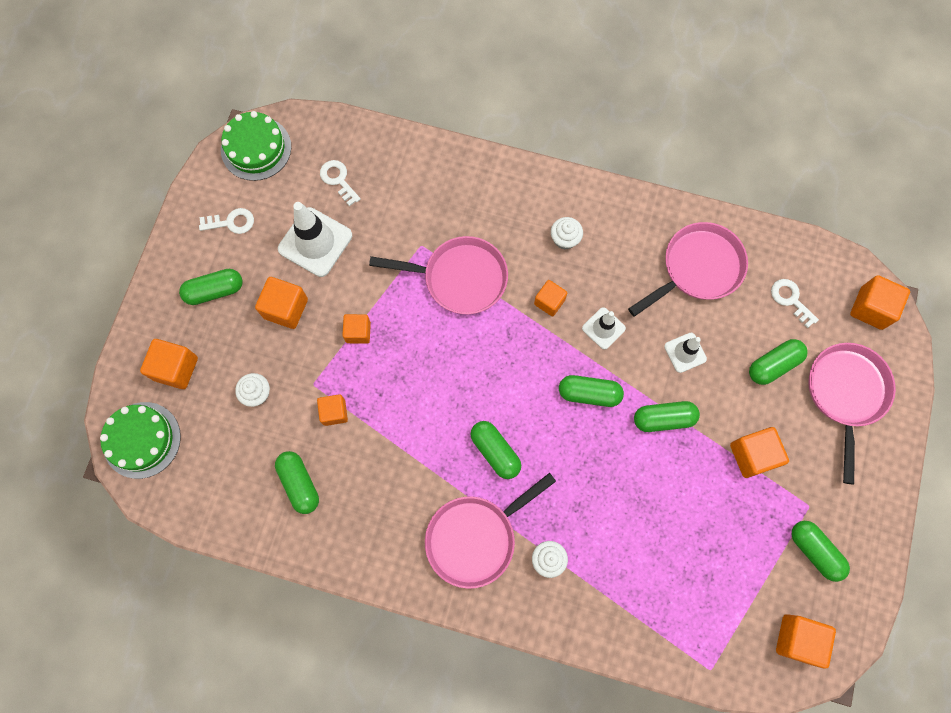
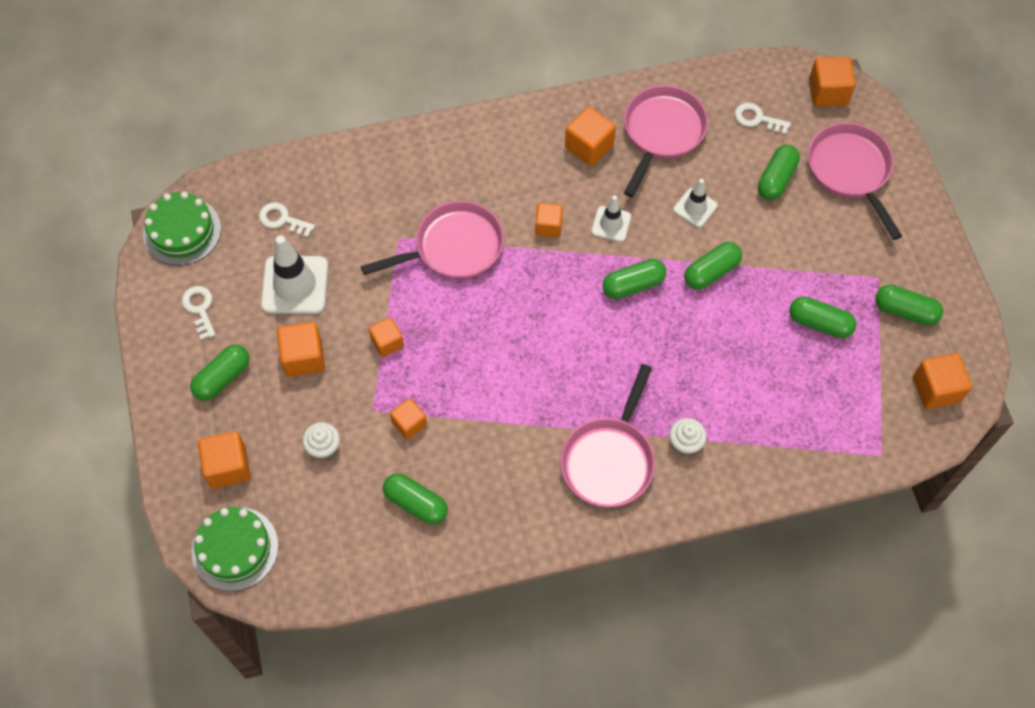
camera: 30 degrees left, 10 degrees down
(231, 222) = (200, 309): white key -> white key turned 75 degrees counterclockwise
(495, 451) = (580, 378): green capsule -> green capsule (819, 323)
(565, 239) = (528, 166): white cupcake -> none
(752, 455) = (805, 261): orange cube -> orange cube (589, 146)

